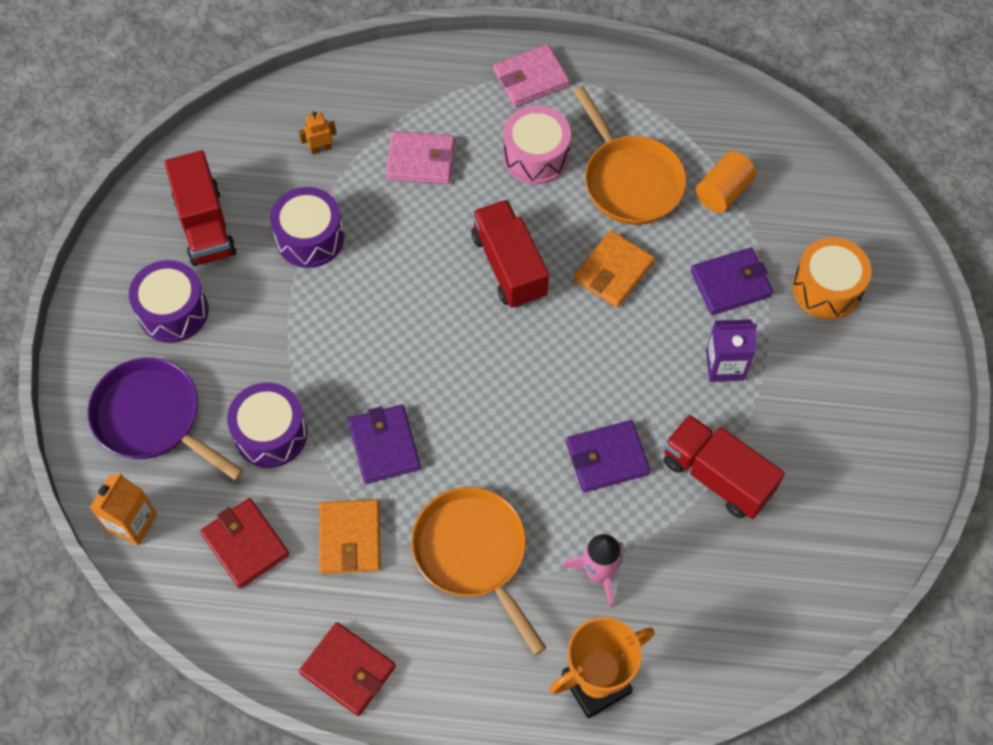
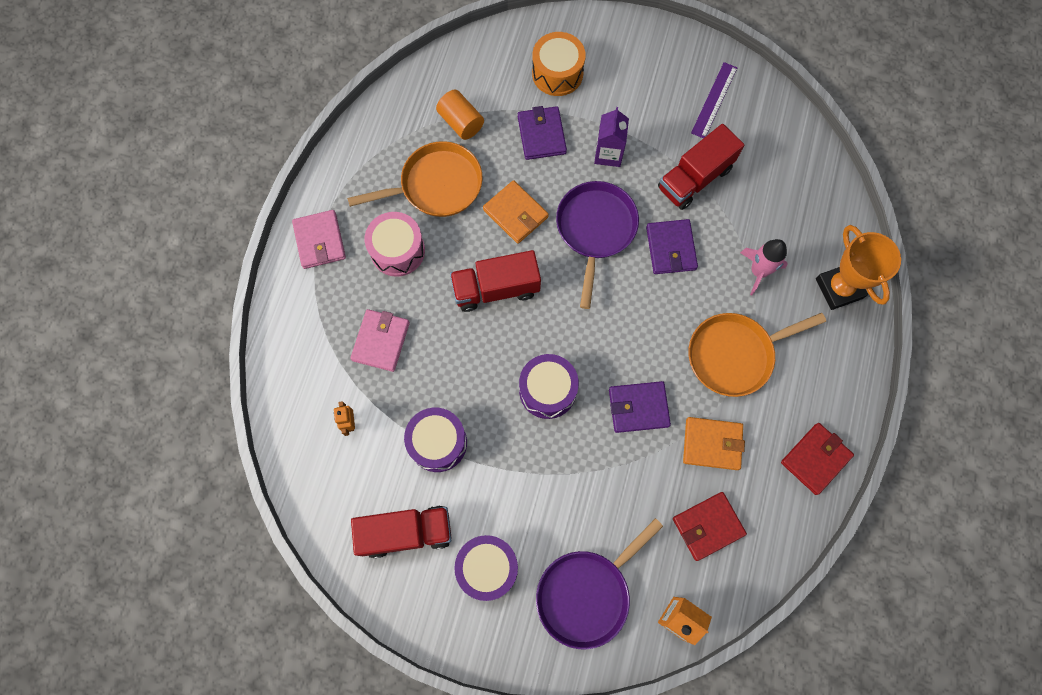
camera: 80 degrees left, 10 degrees up
(271, 434) = (615, 496): purple drum -> purple drum (547, 390)
(611, 365) = (595, 230): none -> purple pan
(845, 488) = (714, 100): none -> purple ruler

